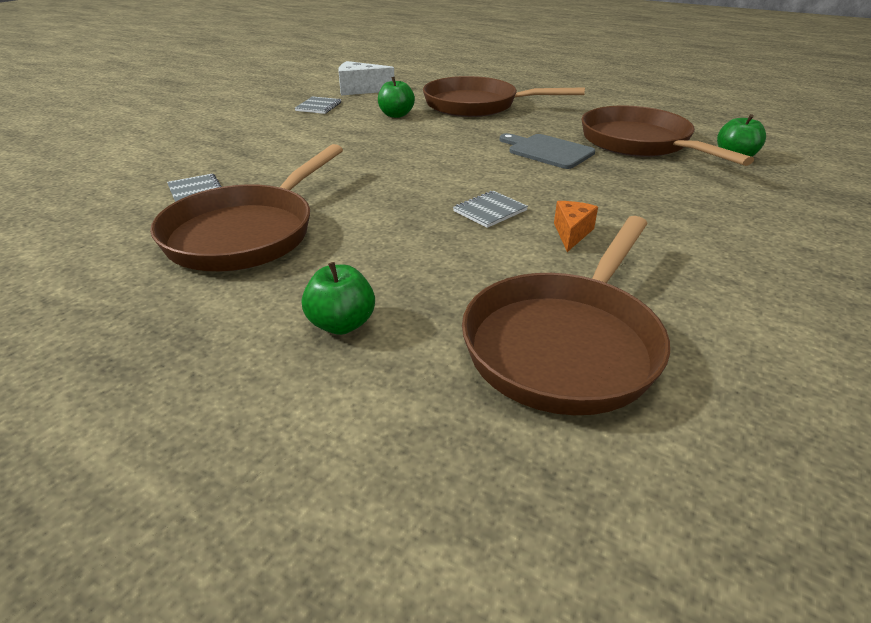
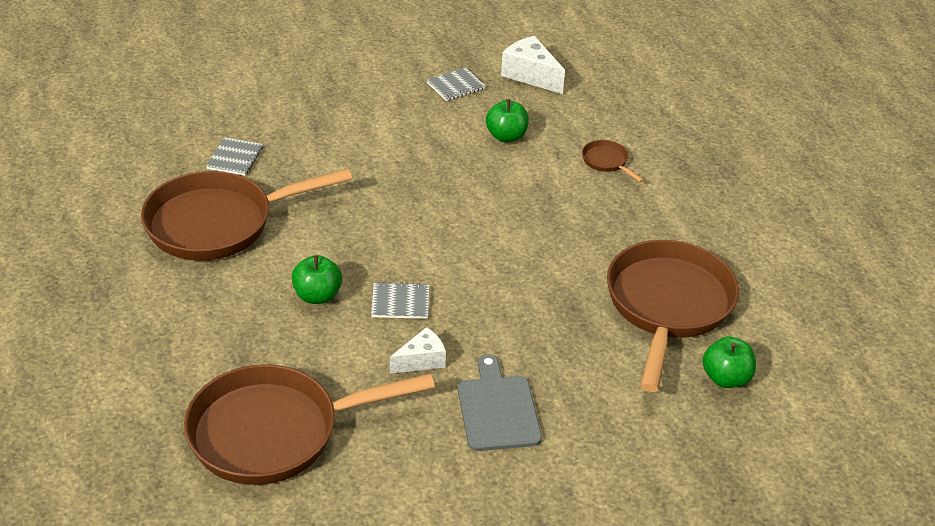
camera: 40 degrees right, 5 degrees up
(341, 324) = (181, 335): green apple -> green apple (317, 296)
(477, 105) = (607, 162): brown pan -> brown pan, size x0.40
(547, 151) = (561, 265): grey cutting board -> grey cutting board (497, 409)
(571, 233) = (421, 360): orange cheese -> white cheese

